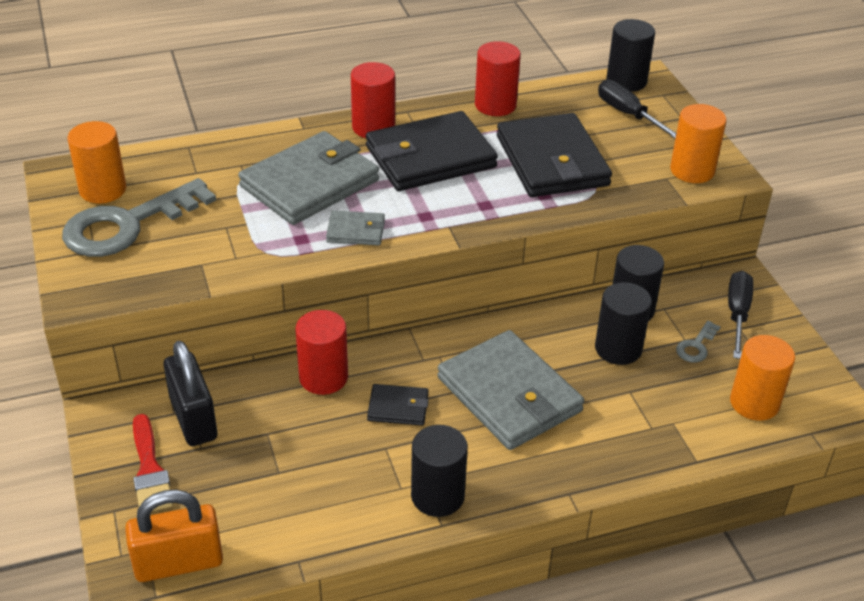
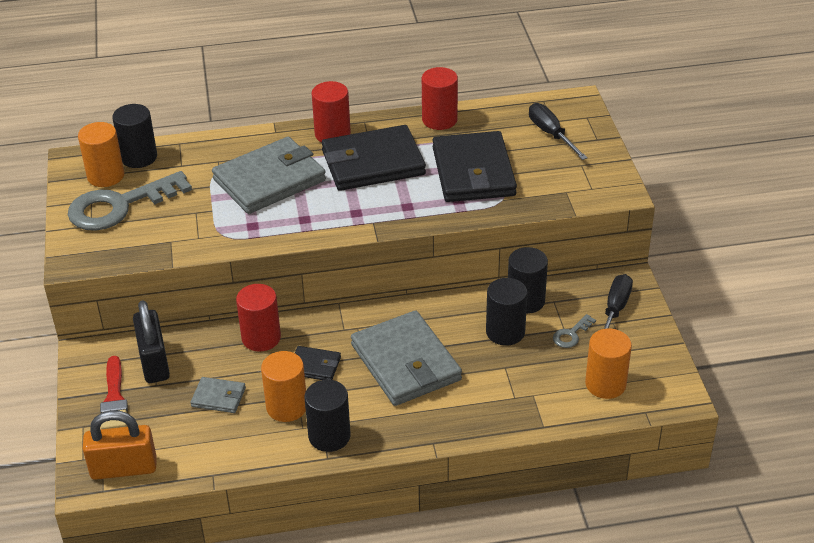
camera: 10 degrees right, 0 degrees up
(356, 231) = (297, 222): grey wallet -> grey wallet (218, 397)
(626, 81) = (558, 103): black cylinder -> black cylinder (139, 157)
(692, 170) = (590, 186): orange cylinder -> orange cylinder (286, 407)

